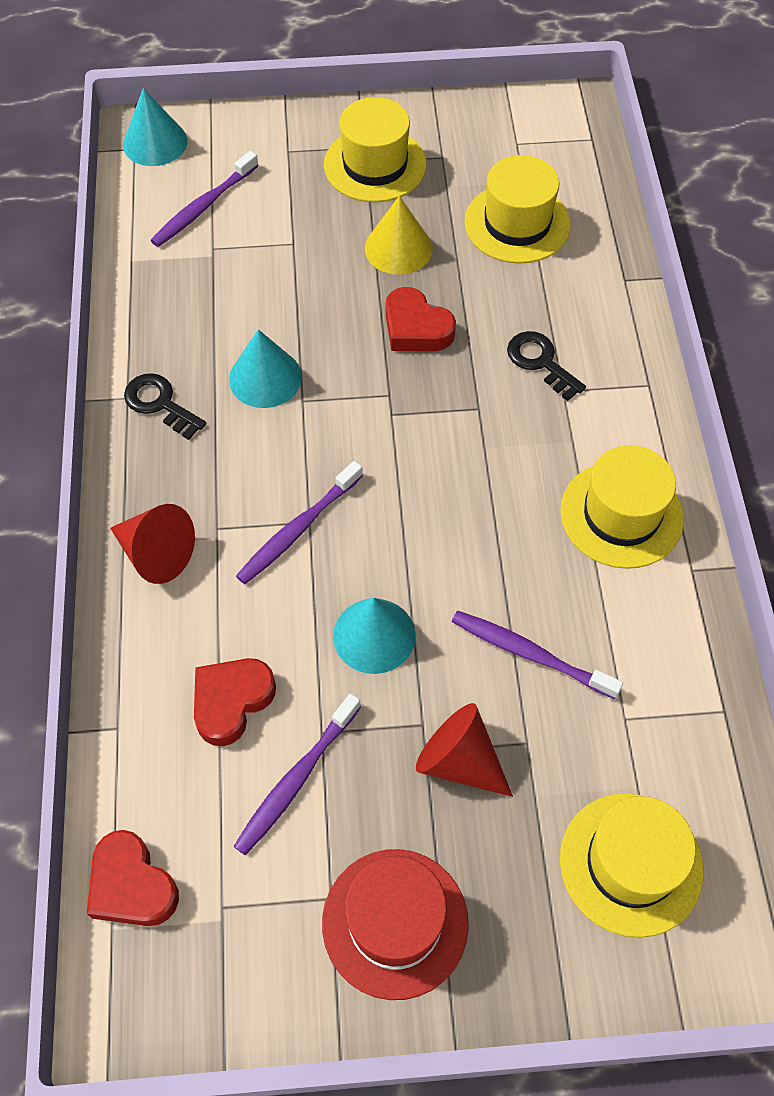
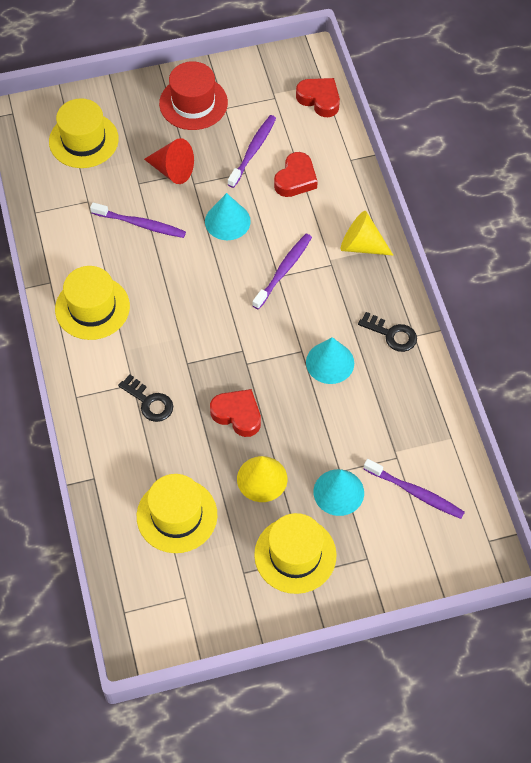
camera: 170 degrees right, 0 degrees up
(155, 142) = (474, 549): turquoise cone -> turquoise cone (338, 492)
(156, 553) = (361, 245): red cone -> yellow cone
(203, 207) = (415, 493): purple toothbrush -> purple toothbrush turned 90 degrees clockwise

